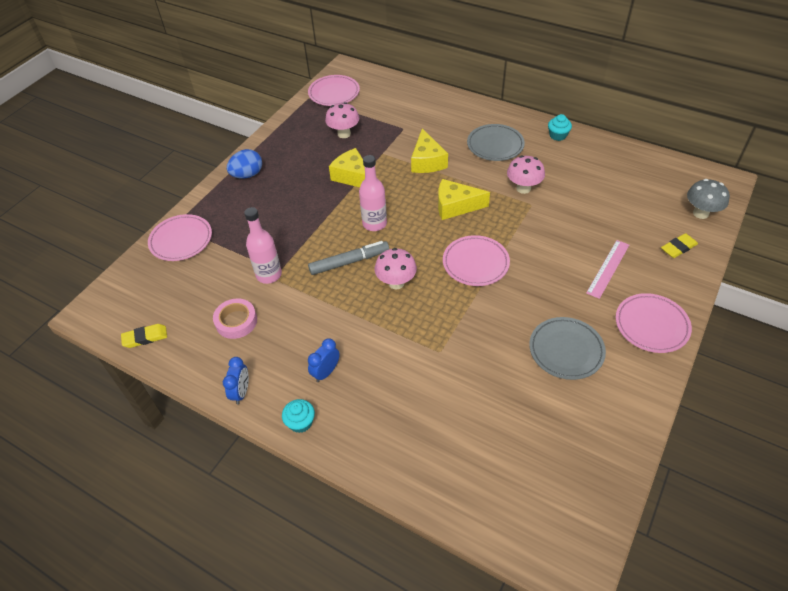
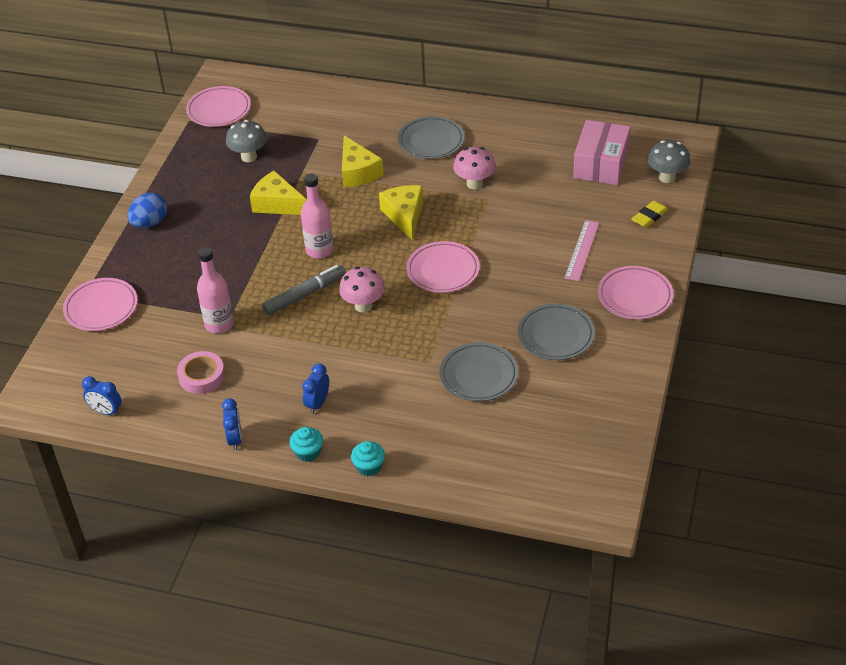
camera: 15 degrees left, 5 degrees down
(145, 337) = (106, 411): yellow eraser -> blue clock
(344, 134) = (249, 157): pink mushroom -> grey mushroom
(455, 206) = (404, 215): yellow cheese -> yellow cheese turned 90 degrees clockwise
(482, 377) = (478, 375): none -> grey plate
(557, 135) = (499, 118): turquoise cupcake -> turquoise cupcake (369, 466)
(640, 190) = (601, 164): none -> pink box

